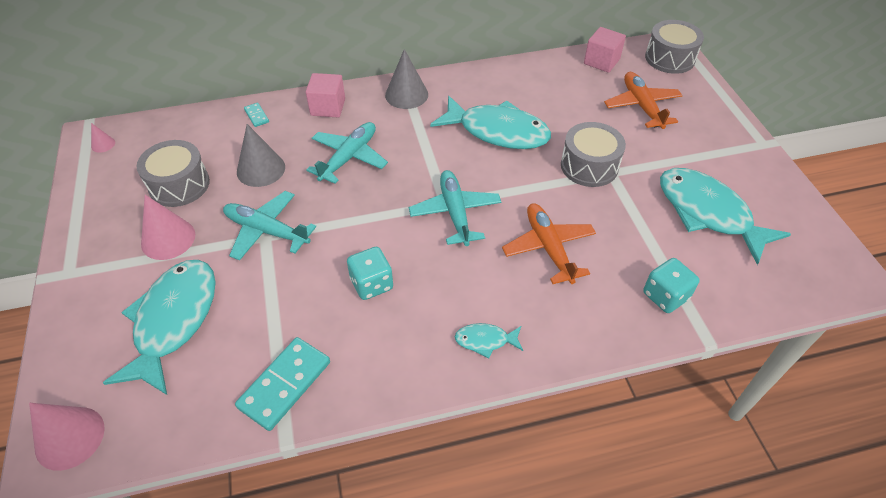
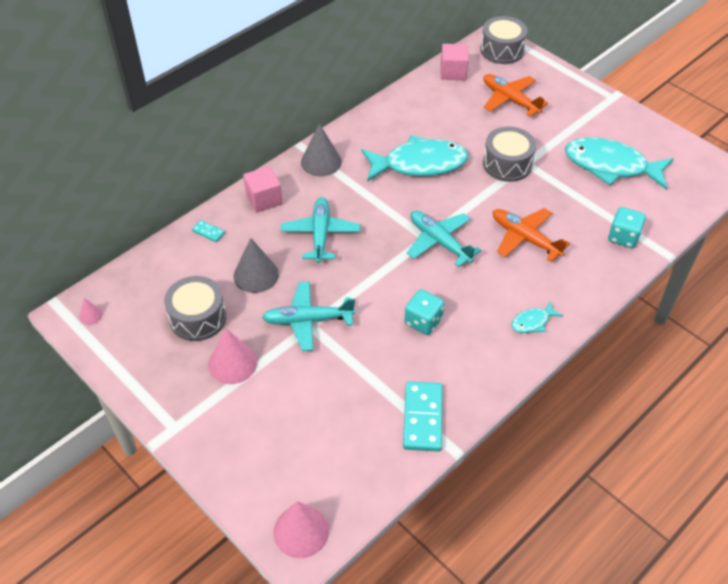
camera: 30 degrees left, 0 degrees up
(173, 321) = (299, 418): turquoise fish -> none

